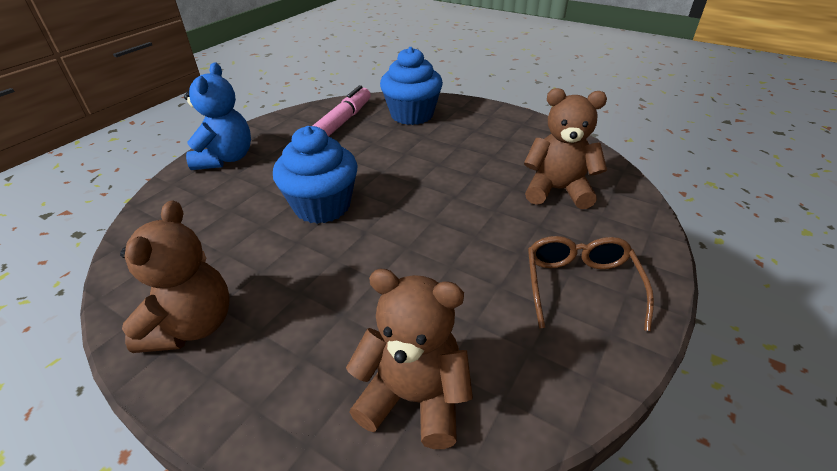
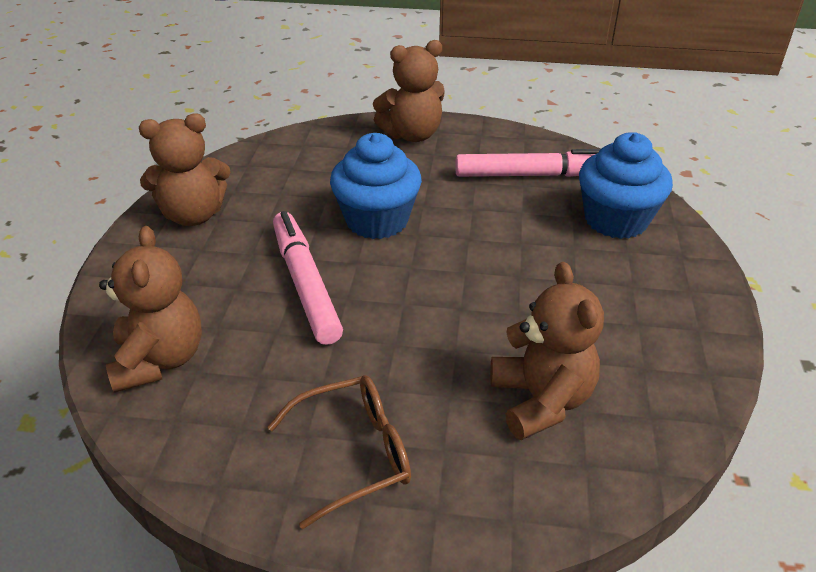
camera: 65 degrees right, 0 degrees up
(226, 158) = (412, 135): blue teddy bear -> brown teddy bear
(372, 266) = (305, 284): none -> pink marker

